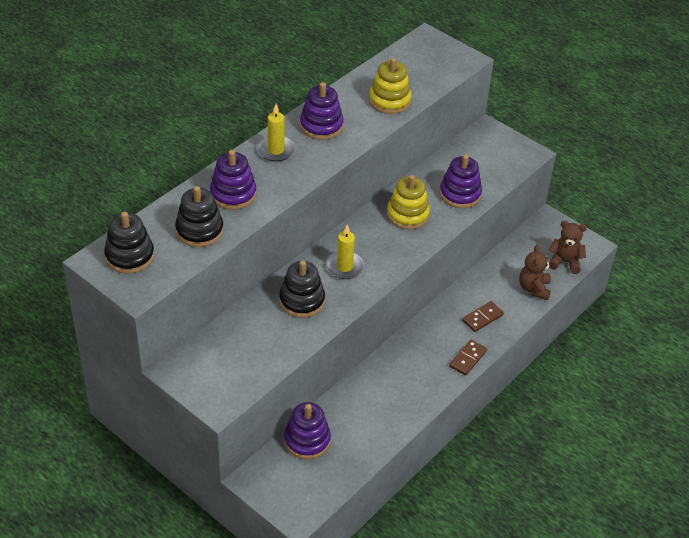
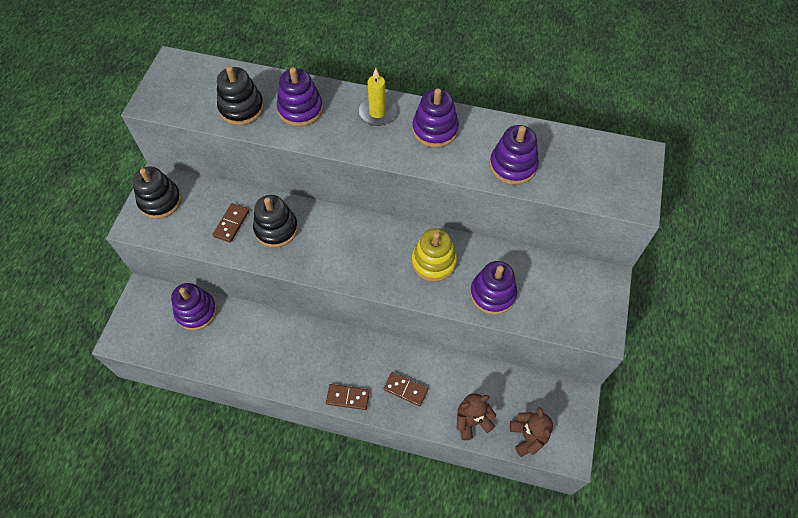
camera: 65 degrees right, 15 degrees up
(129, 256) = (187, 80): black stacking toy -> black stacking toy (160, 201)
(272, 330) = (231, 224): none -> brown domino
(344, 267) = (335, 242): yellow candle -> none
(389, 101) = (513, 166): yellow stacking toy -> purple stacking toy

